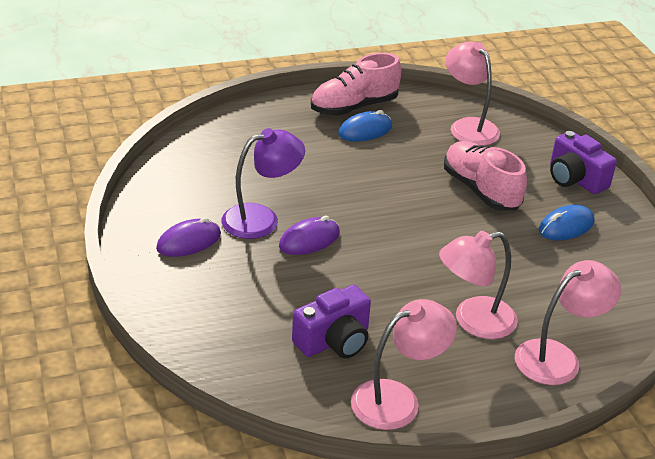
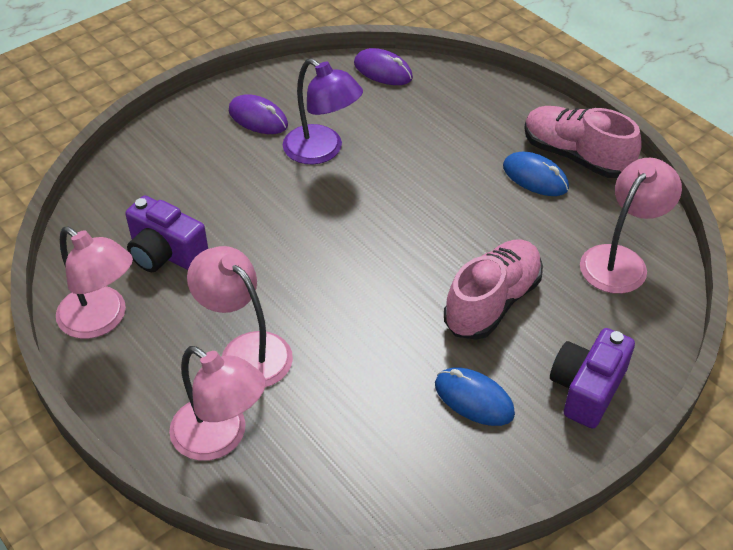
camera: 70 degrees right, 10 degrees up
(309, 240) = (309, 192): purple mouse -> purple mouse (383, 71)

